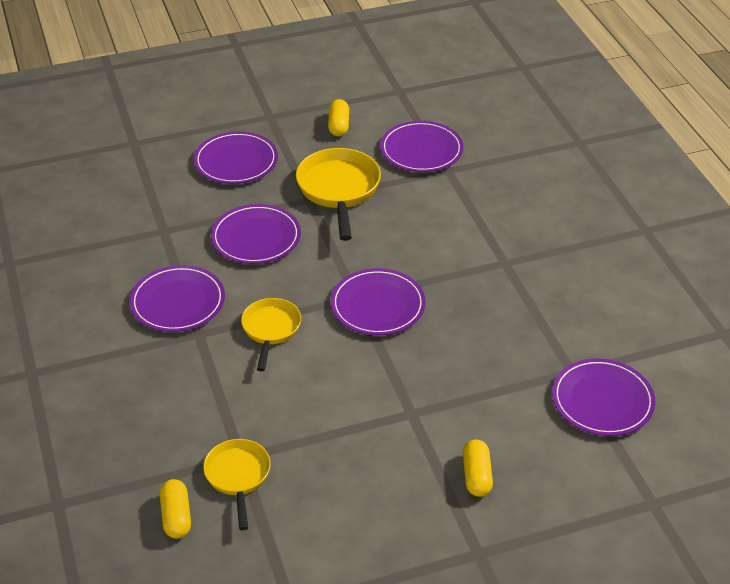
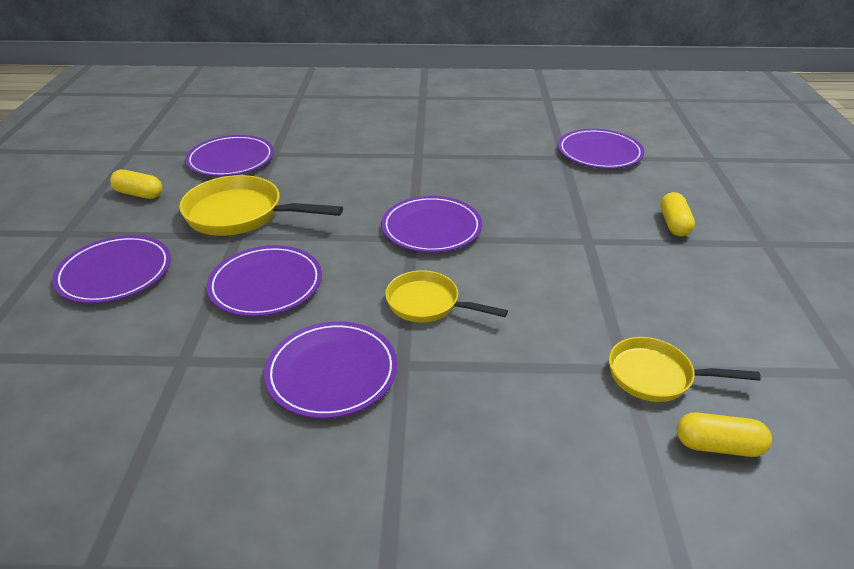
camera: 70 degrees left, 5 degrees down
(476, 476) = (674, 224): yellow capsule -> yellow capsule turned 75 degrees clockwise

